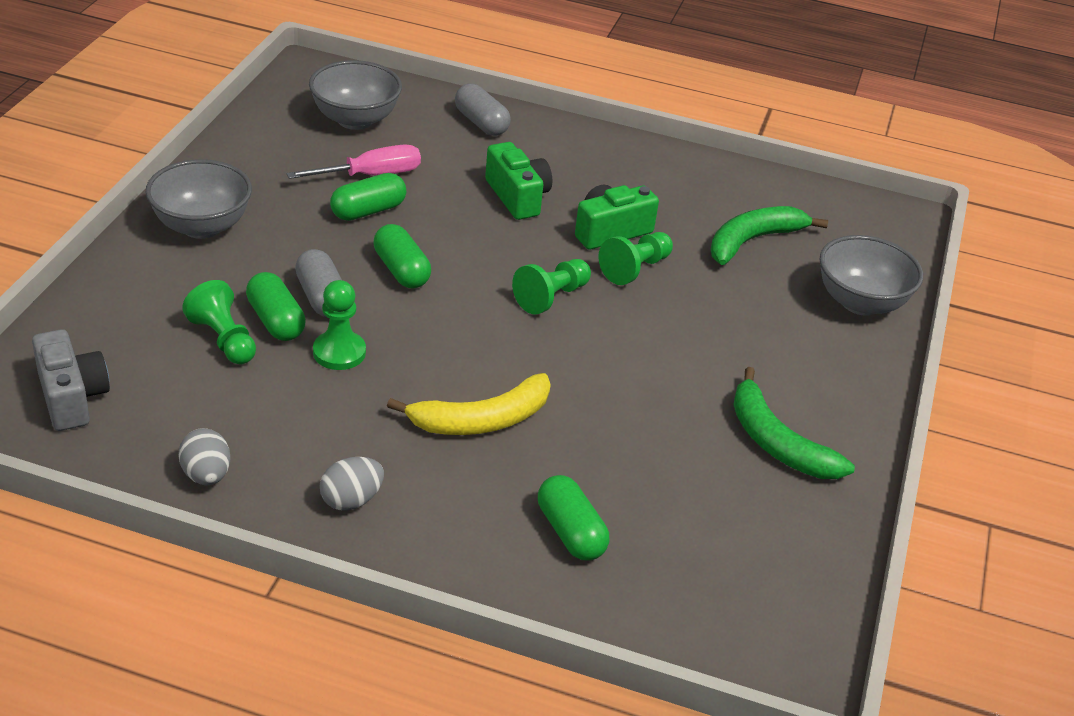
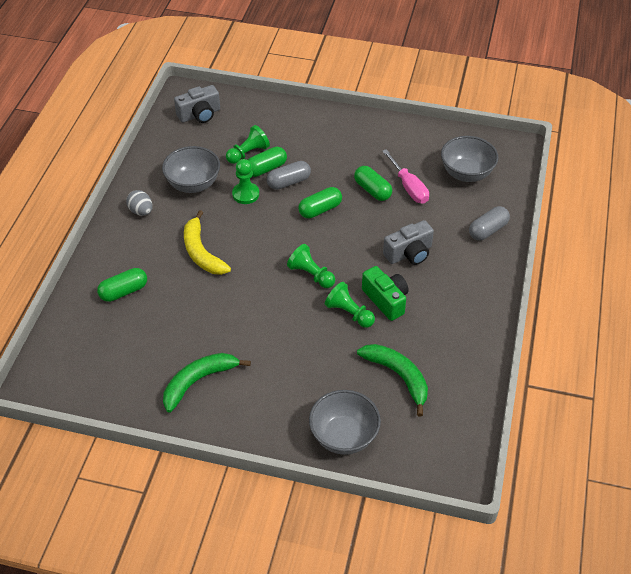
camera: 90 degrees right, 10 degrees up
(202, 226) = (338, 131): grey bowl -> grey bowl (193, 184)
(206, 475) = (154, 163): grey egg -> none
(517, 197) = (409, 253): green camera -> grey camera

